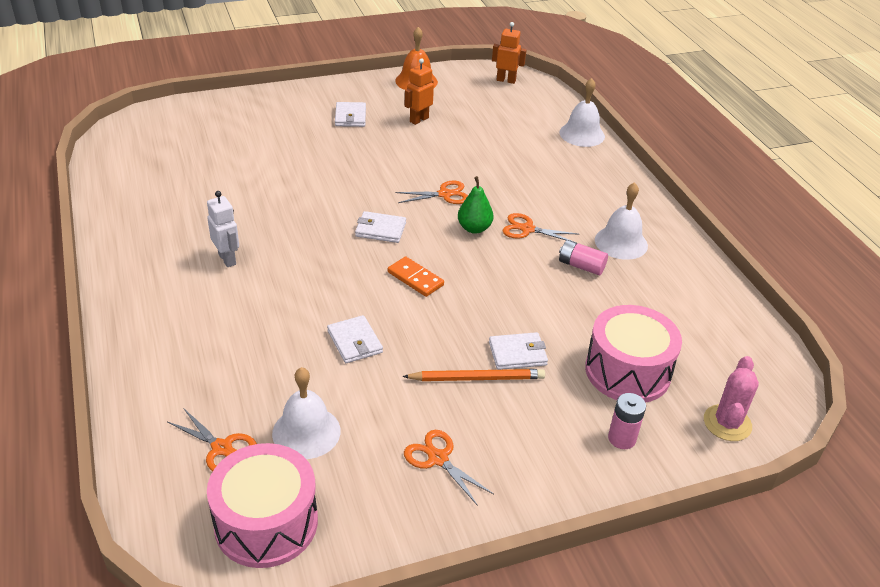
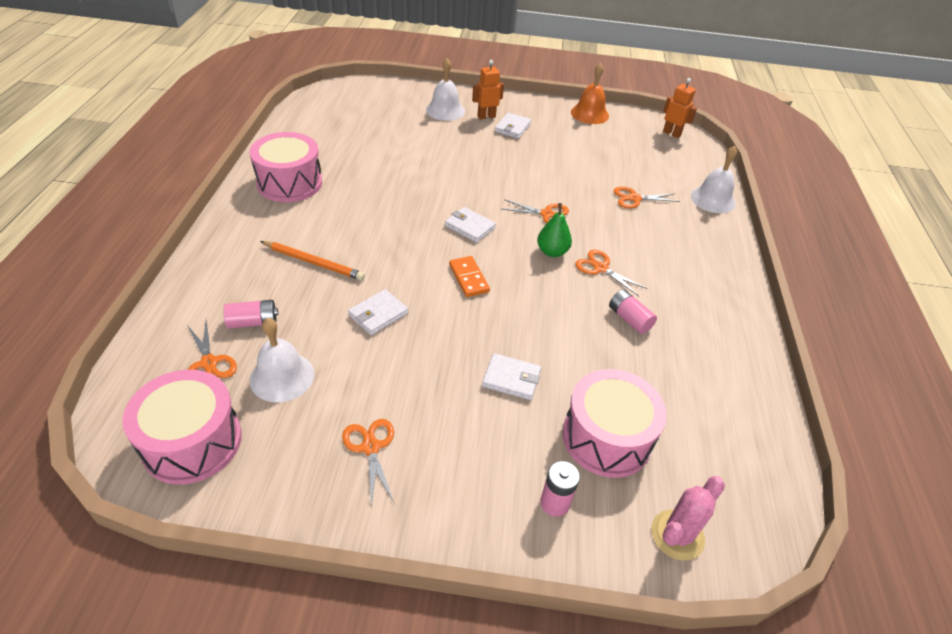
camera: 25 degrees right, 5 degrees up
(157, 244) = (289, 183): none -> pink drum
(227, 259) = (331, 211): white robot -> none
(235, 394) = (253, 322): none -> pink battery
(355, 342) = (378, 314): white wallet -> white wallet turned 45 degrees clockwise
(419, 119) = (569, 145): orange robot -> orange robot (486, 116)
(476, 378) = (458, 387): orange pencil -> orange pencil (313, 262)
(514, 154) = (634, 198): none -> orange scissors
(621, 242) = (684, 310): white bell -> white bell (445, 110)

